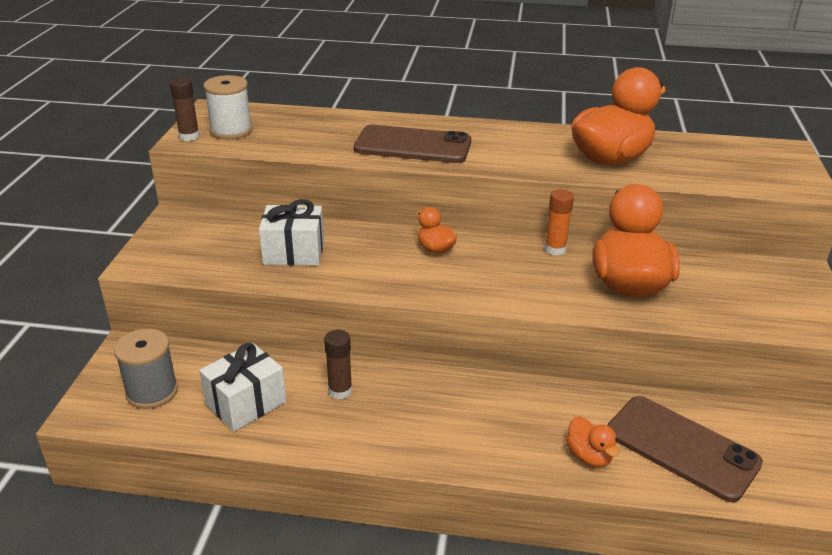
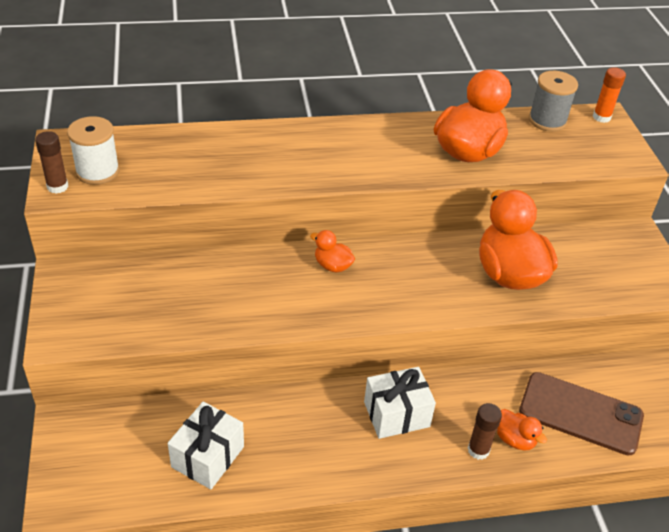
camera: 20 degrees left, 10 degrees up
(152, 391) = (113, 465): grey spool -> grey spool (547, 120)
(294, 252) = (204, 295): white gift -> white gift (396, 414)
(340, 391) = (287, 423): brown glue stick -> brown glue stick (478, 450)
(413, 145) = (287, 163): brown phone -> none
(555, 249) = (436, 246): orange glue stick -> orange glue stick (601, 117)

